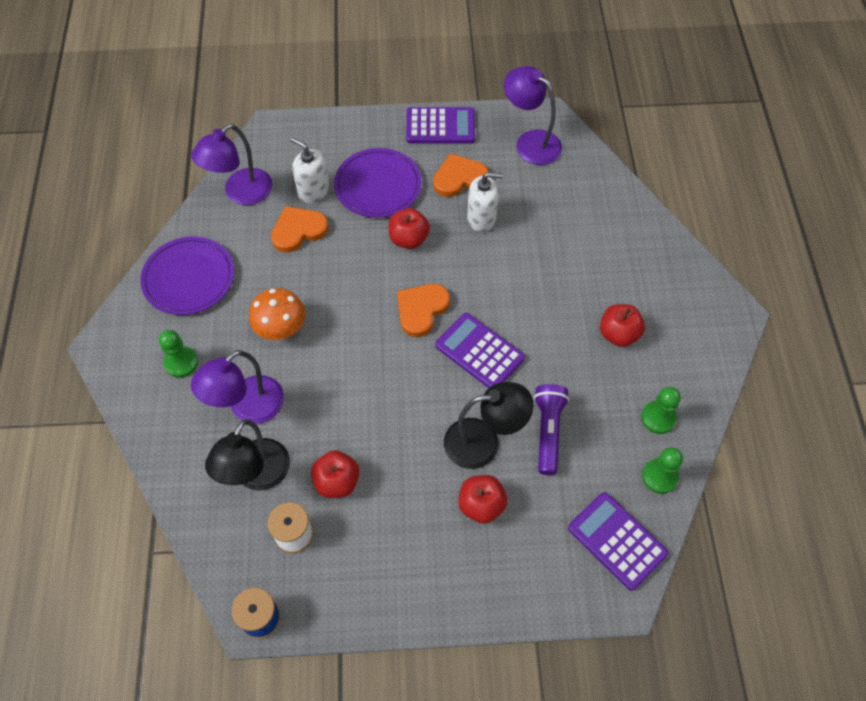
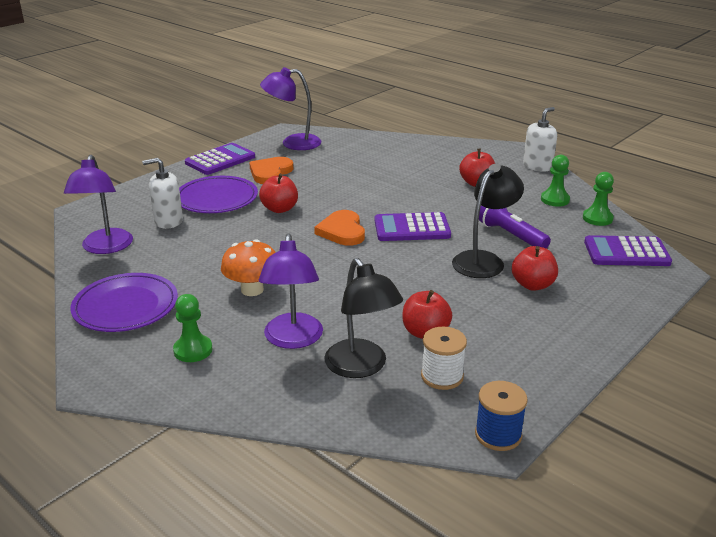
camera: 45 degrees left, 30 degrees down
(298, 230) = (187, 242): orange heart -> none
(481, 218) = (314, 181): white soap dispenser -> white soap dispenser (537, 166)

